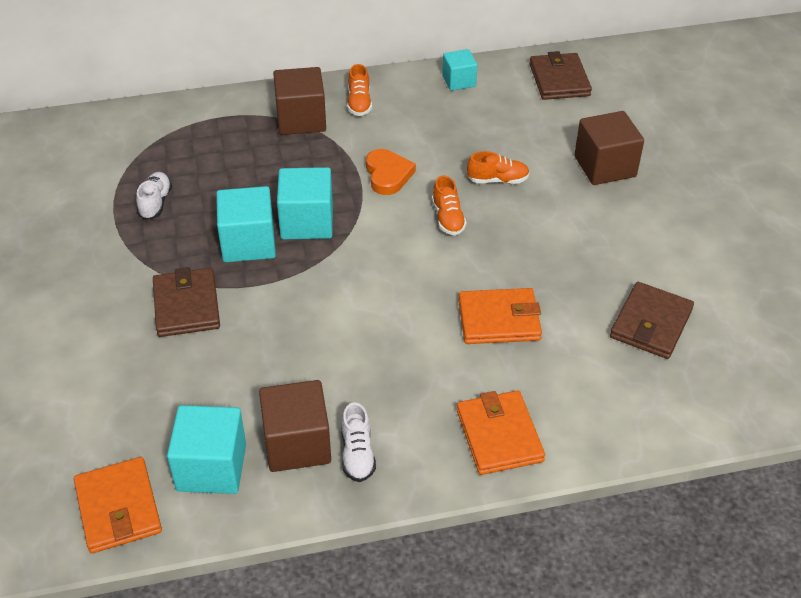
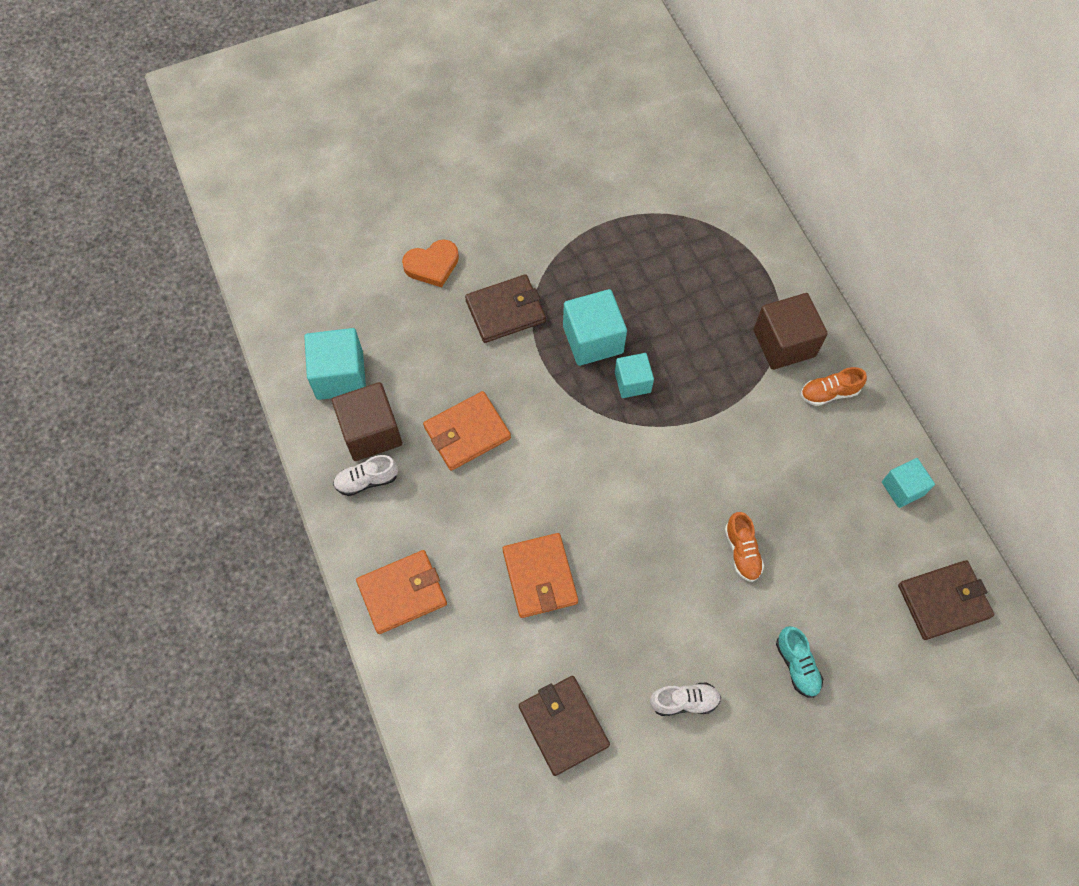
camera: 80 degrees right, 20 degrees up
(118, 508) = (295, 322): orange wallet -> orange wallet (467, 433)
(155, 203) = (626, 250): white shoe -> white shoe (684, 701)
(307, 222) = (632, 382): turquoise cube -> turquoise cube, size x0.62
(388, 175) = (720, 442): orange heart -> orange heart (432, 265)
(448, 218) = (670, 510): orange shoe -> none
(605, 166) = (797, 665): brown cube -> turquoise shoe
(651, 323) = (563, 726): brown wallet -> brown wallet turned 45 degrees clockwise

